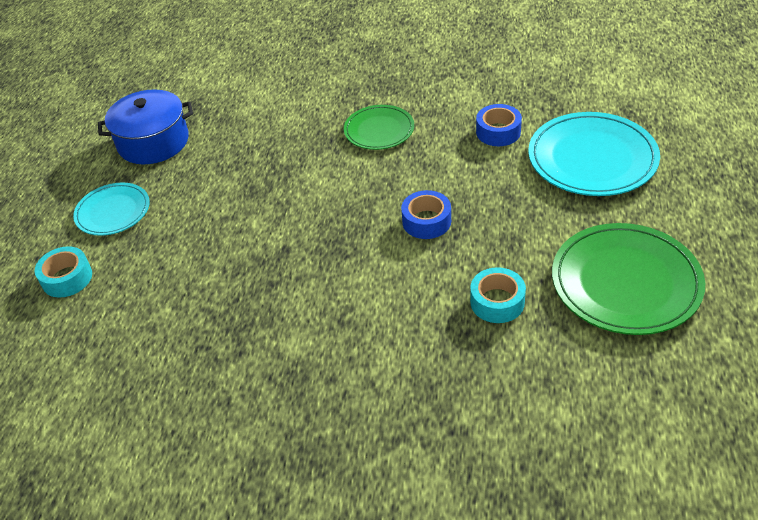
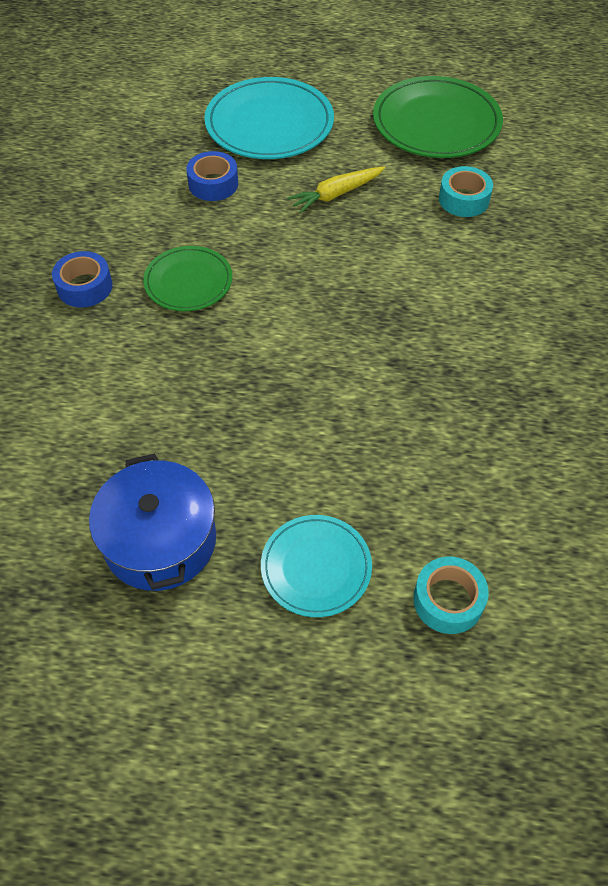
camera: 95 degrees left, 10 degrees up
(426, 221) = (353, 243): blue tape -> blue tape (85, 287)
(493, 208) = (336, 194): none -> yellow carrot

